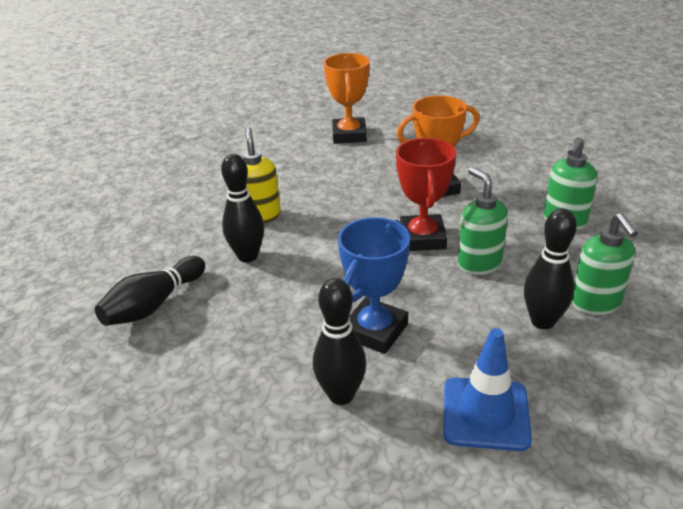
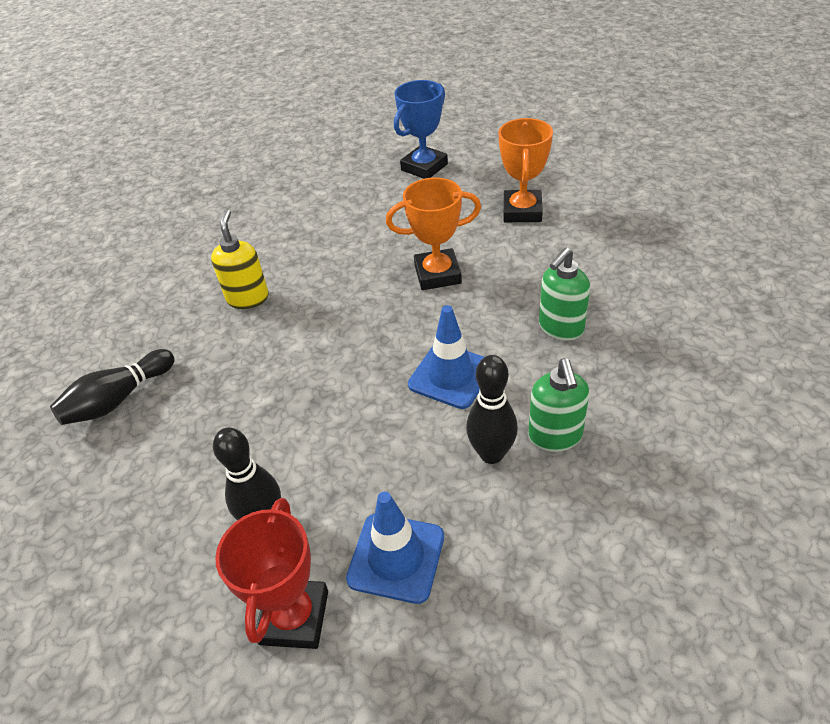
camera: 10 degrees right, 10 degrees up
(248, 256) = (222, 348): black bowling pin -> none
(349, 135) = (369, 198): orange trophy -> orange trophy (522, 211)
(375, 331) = (319, 449): blue trophy -> blue trophy (424, 167)
(422, 238) = (403, 339): red trophy -> red trophy (294, 617)
(479, 263) = (451, 376): green soap dispenser -> blue traffic cone

